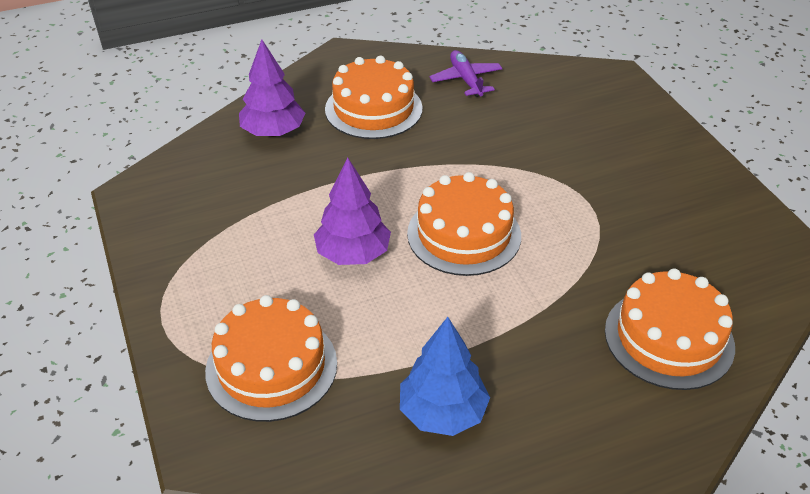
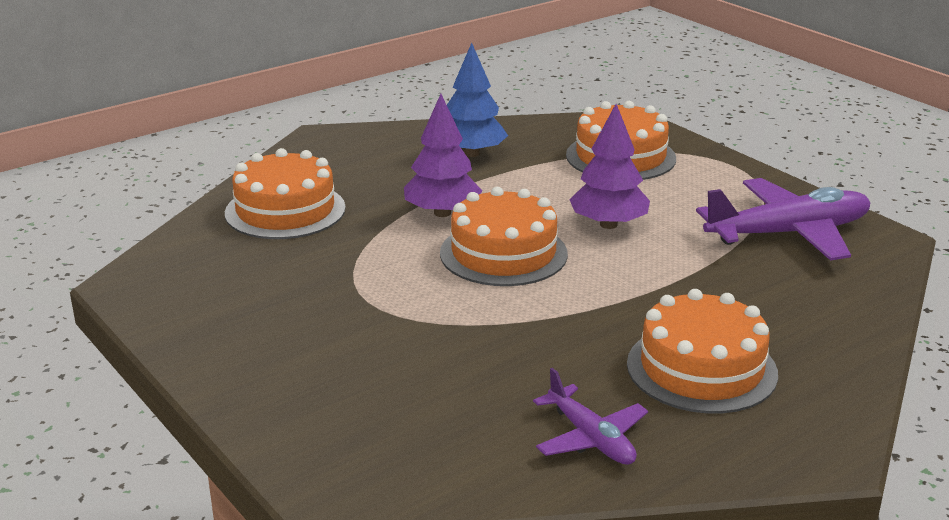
camera: 165 degrees right, 15 degrees down
(205, 213) = (789, 233): none -> purple plane
(273, 132) = (806, 318): purple tree -> purple tree (442, 213)

